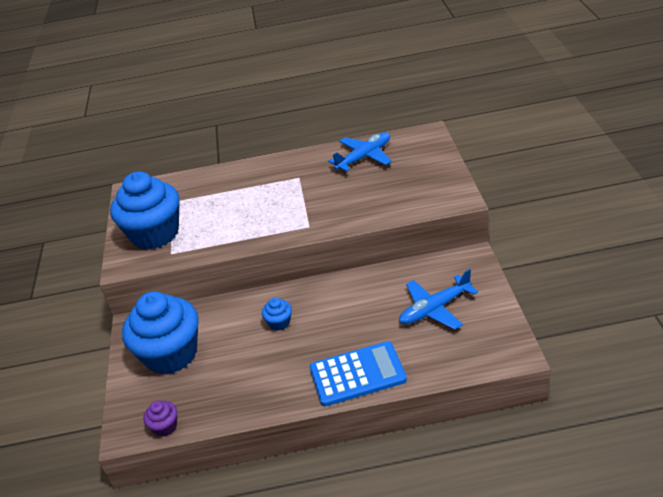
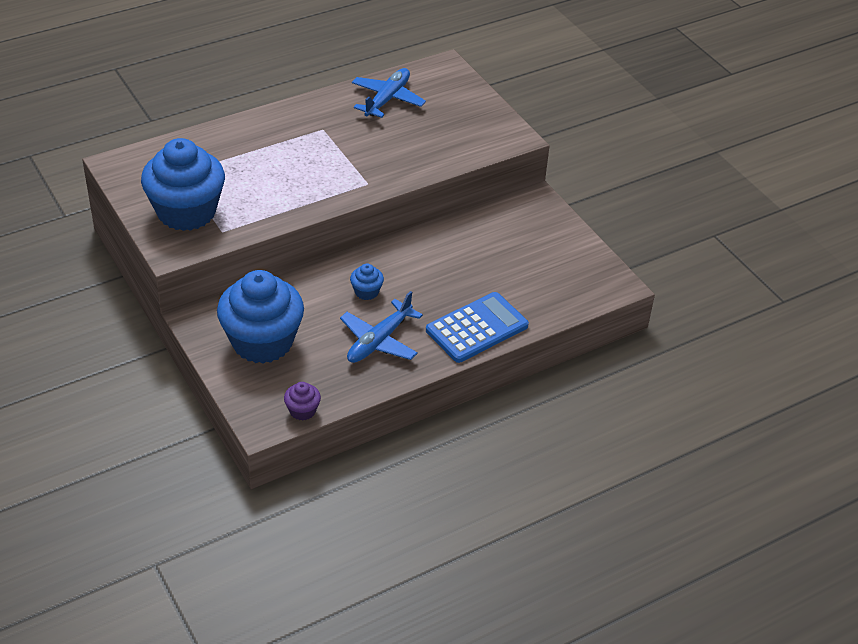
camera: 30 degrees left, 5 degrees up
(435, 309) = (523, 255): blue plane -> blue plane (379, 341)

